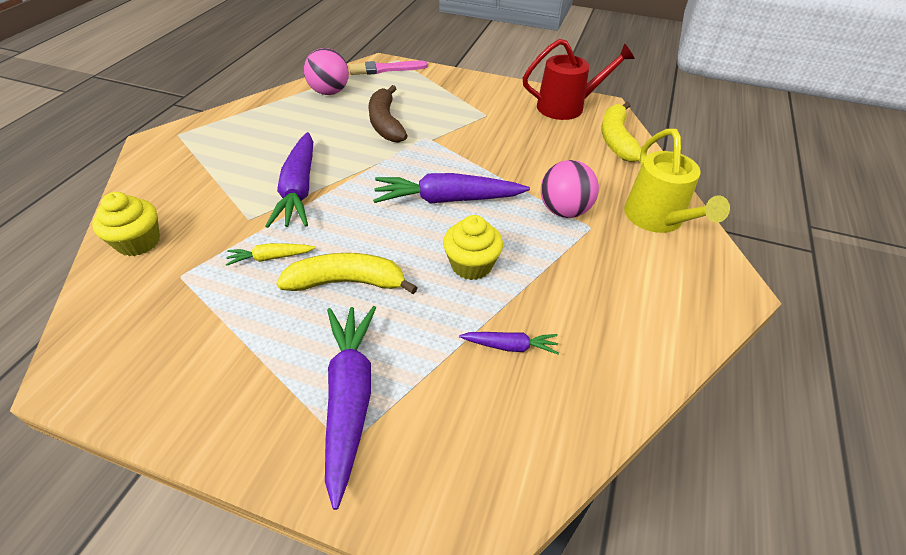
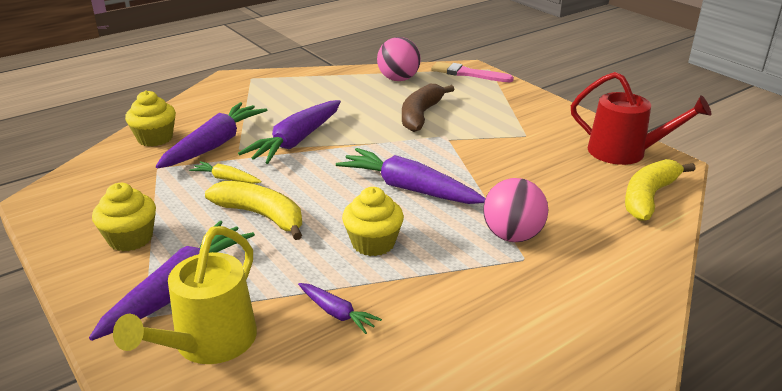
camera: 35 degrees right, 15 degrees down
(217, 224) = (214, 145): none -> purple carrot
(237, 370) = (130, 239): none -> yellow cupcake
(657, 219) = (610, 279): yellow watering can -> yellow watering can (209, 343)

